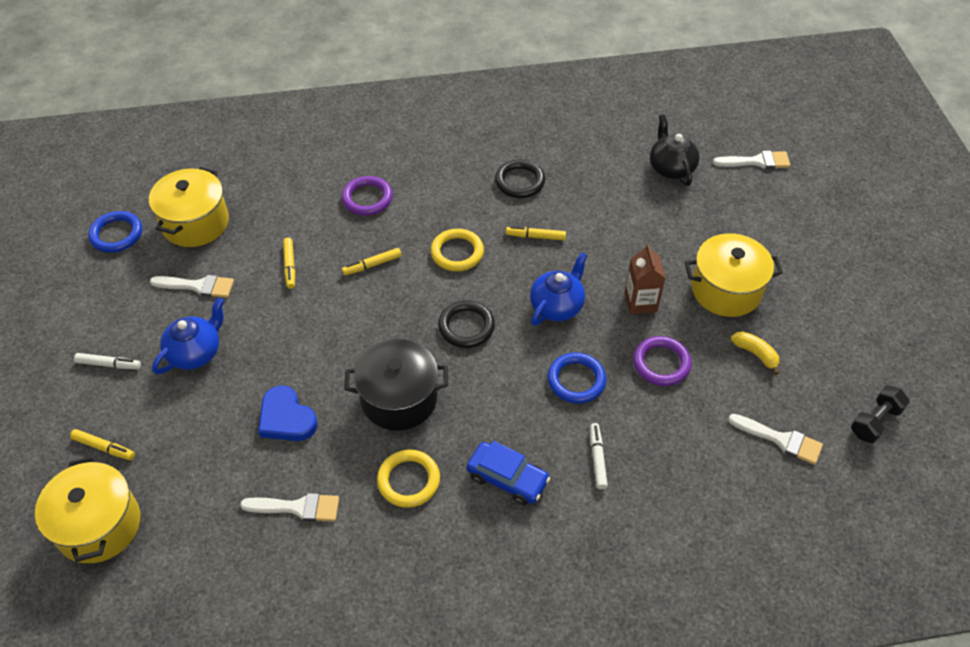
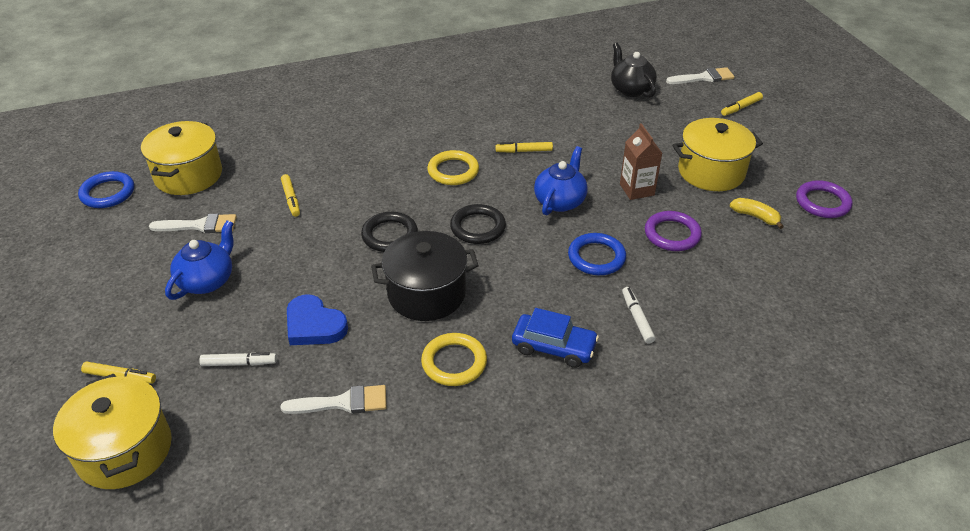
camera: 10 degrees left, 10 degrees down
(109, 364) = (115, 302): white marker -> white marker (239, 363)
(367, 198) = (356, 139): purple ring -> purple ring (822, 202)
(372, 265) = (373, 189): yellow marker -> yellow marker (741, 108)
(519, 181) = (497, 112): black ring -> black ring (389, 235)
(780, 440) = (803, 280): white brush -> none
(875, 421) = (882, 255): black dumbbell -> none

